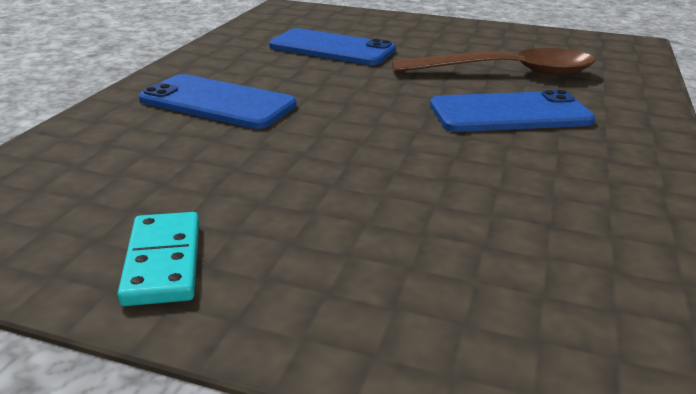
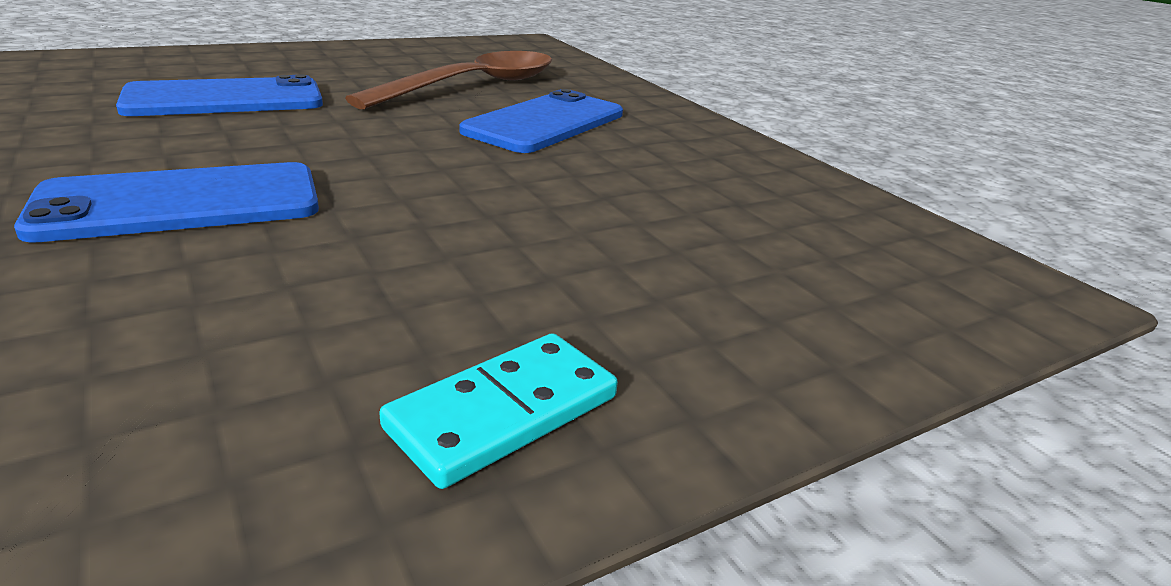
camera: 50 degrees left, 0 degrees up
(163, 262) = (504, 413): turquoise domino -> turquoise domino turned 75 degrees counterclockwise

